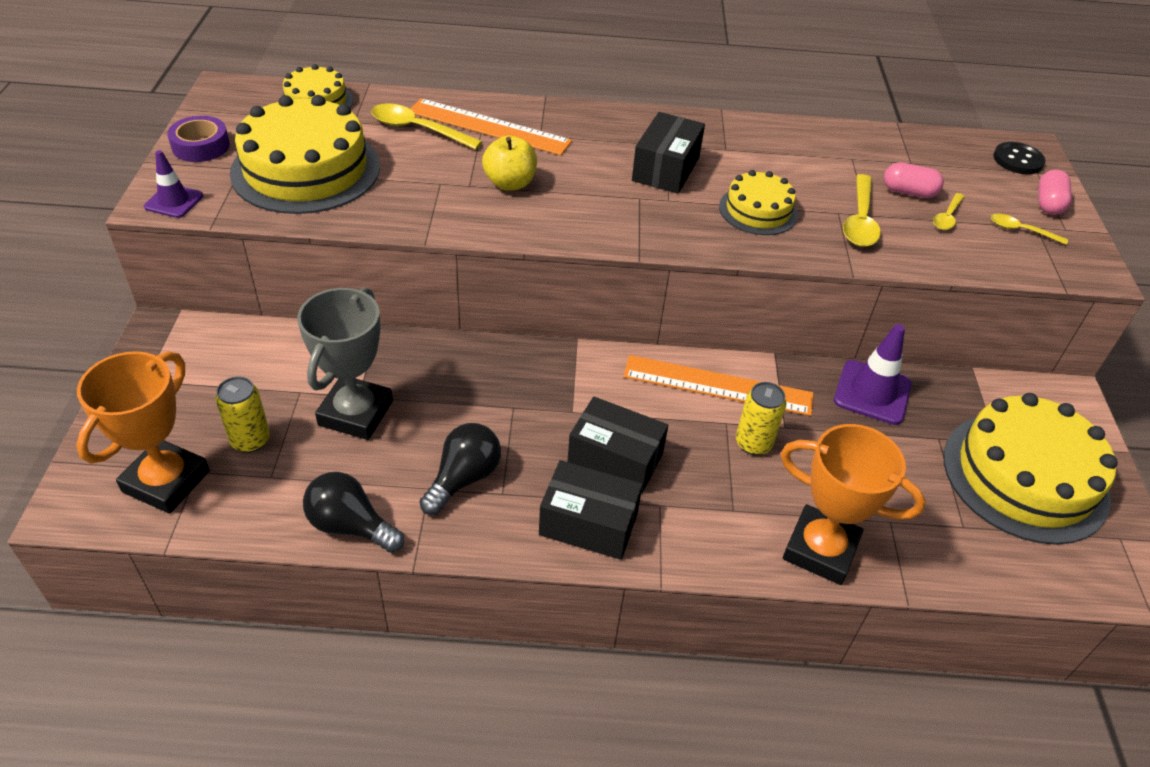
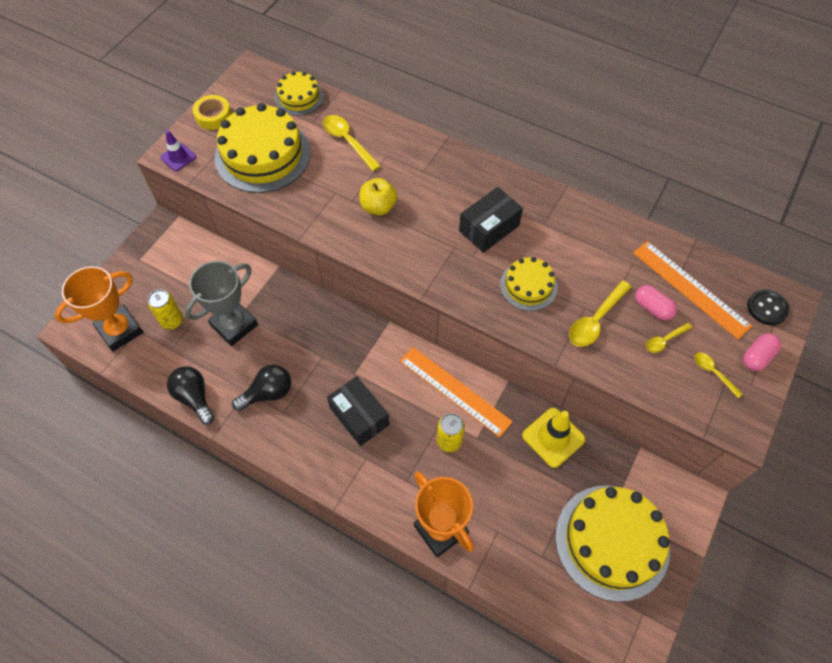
camera: 30 degrees right, 15 degrees up
(201, 146) = (213, 116): purple tape -> yellow tape
(489, 127) = (394, 153): orange ruler -> orange ruler (690, 288)
(588, 523) = (318, 452): black box -> none
(872, 392) = (553, 437): purple traffic cone -> yellow traffic cone

